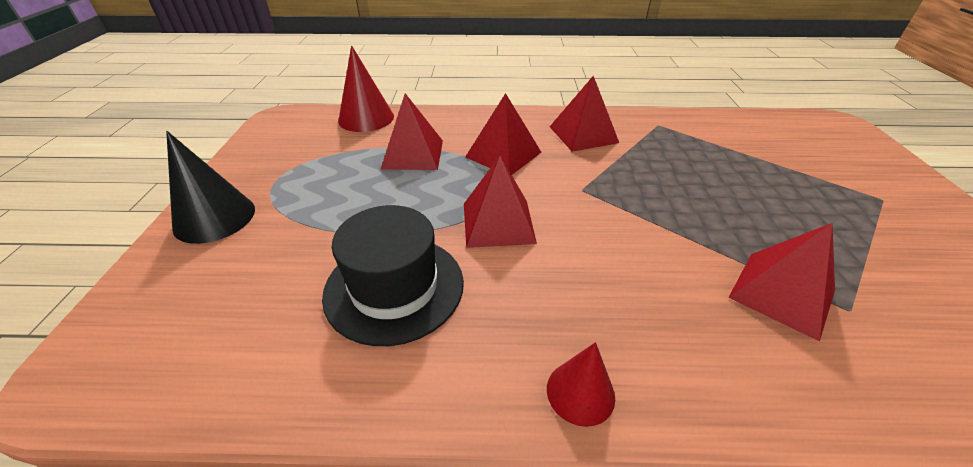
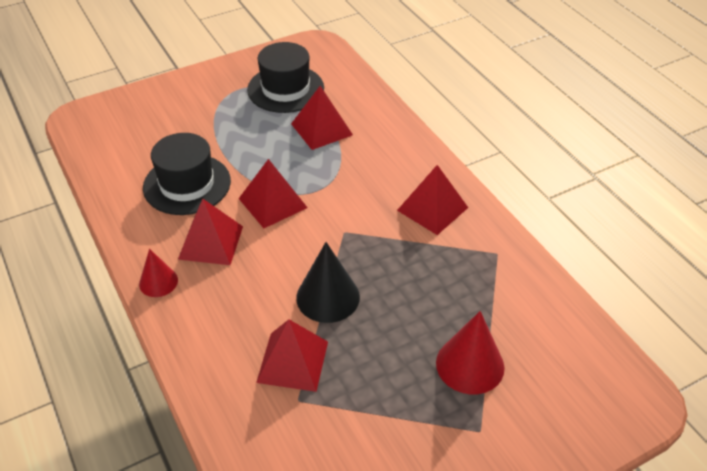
camera: 60 degrees right, 5 degrees up
(214, 218) = (195, 87): black cone -> black cone (328, 297)
(321, 155) = (285, 89): none -> black hat
(366, 118) = (351, 82): red cone -> red cone (470, 365)
(503, 154) = (359, 174): red pyramid -> red pyramid (210, 242)

